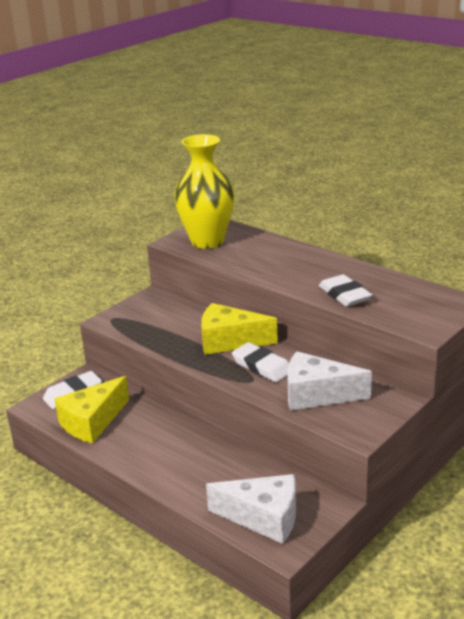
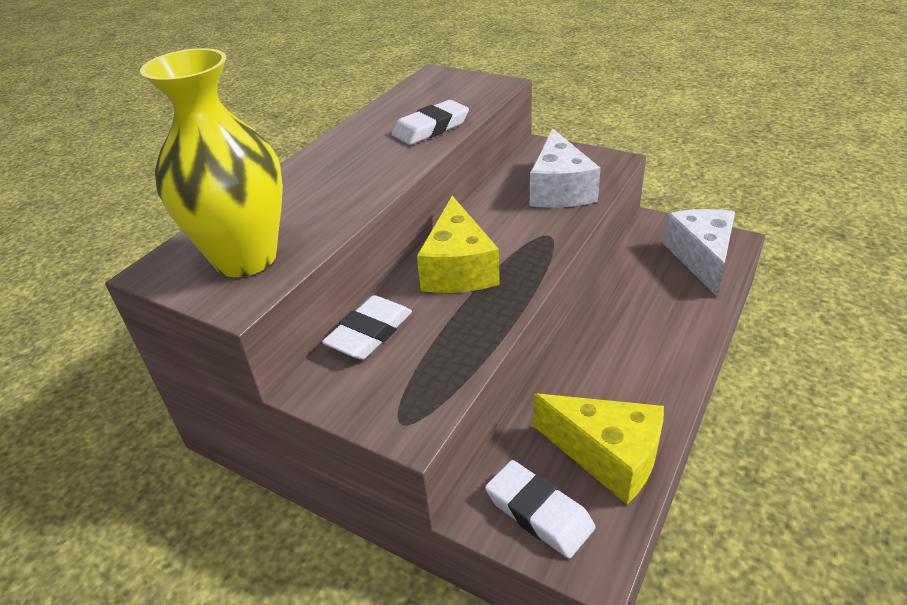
camera: 100 degrees left, 10 degrees up
(262, 366) = (514, 232): white eraser -> white eraser (369, 333)

